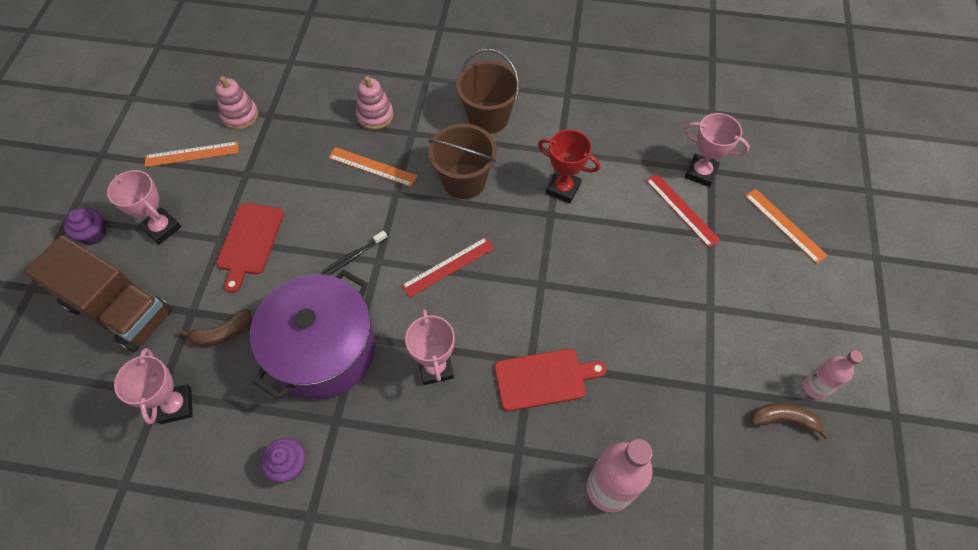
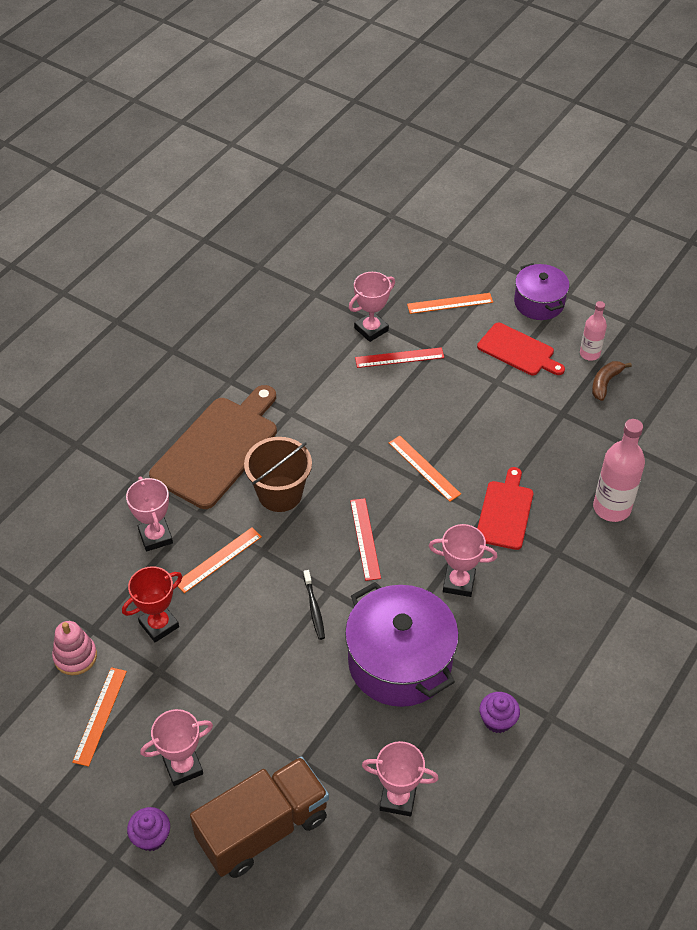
camera: 65 degrees left, 10 degrees down
(222, 333) = (340, 740): brown banana -> none
(249, 242) = (247, 690): red cutting board -> red cutting board (518, 351)
(375, 115) = (155, 537): pink stacking toy -> pink trophy
(488, 117) = (218, 448): brown bucket -> brown cutting board
(558, 283) = (424, 468): none -> orange ruler
(563, 188) = (332, 426): red trophy -> red trophy (159, 625)
(850, 308) = (539, 303): none -> purple pot

